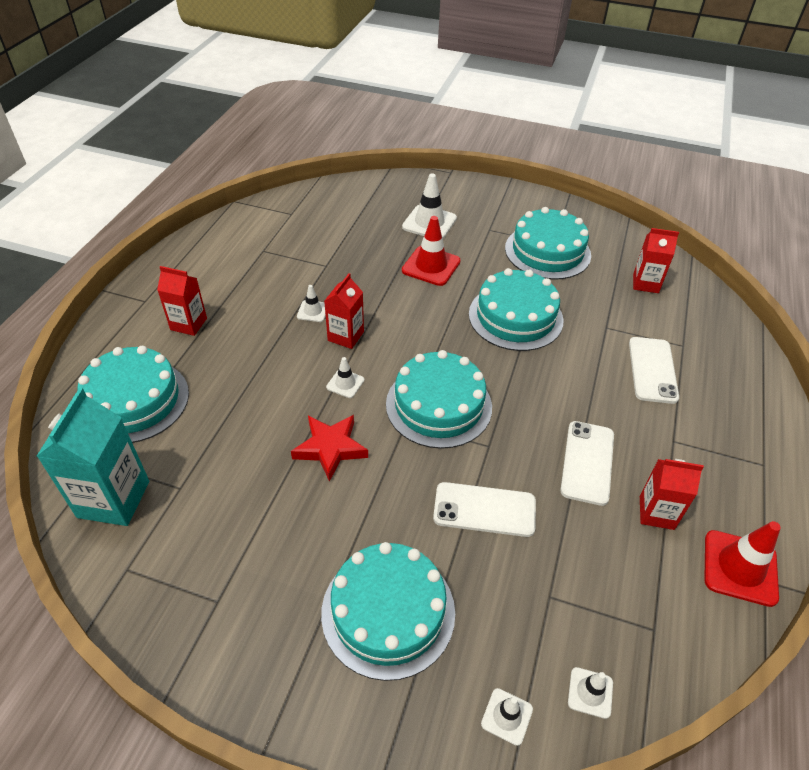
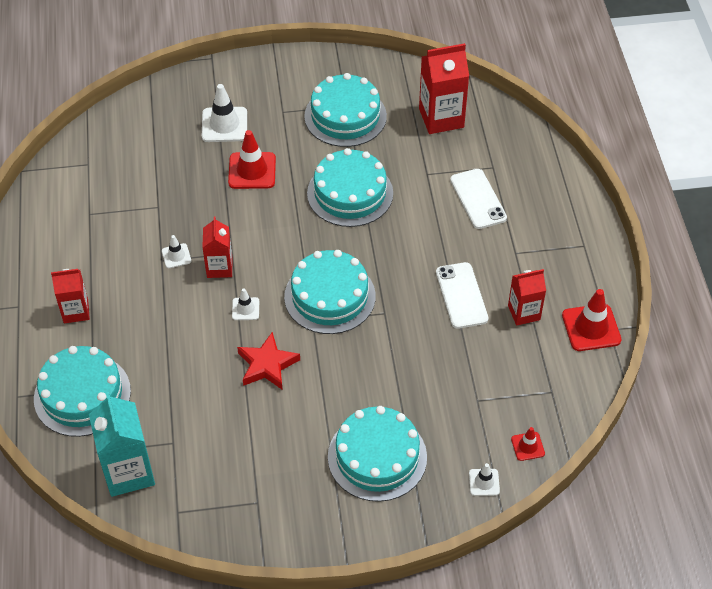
camera: 25 degrees left, 5 degrees up
(484, 510) = (405, 361): white phone -> none
(590, 692) = (527, 446): white traffic cone -> red traffic cone
(645, 283) = (441, 118): red carton -> red carton, size x1.60

